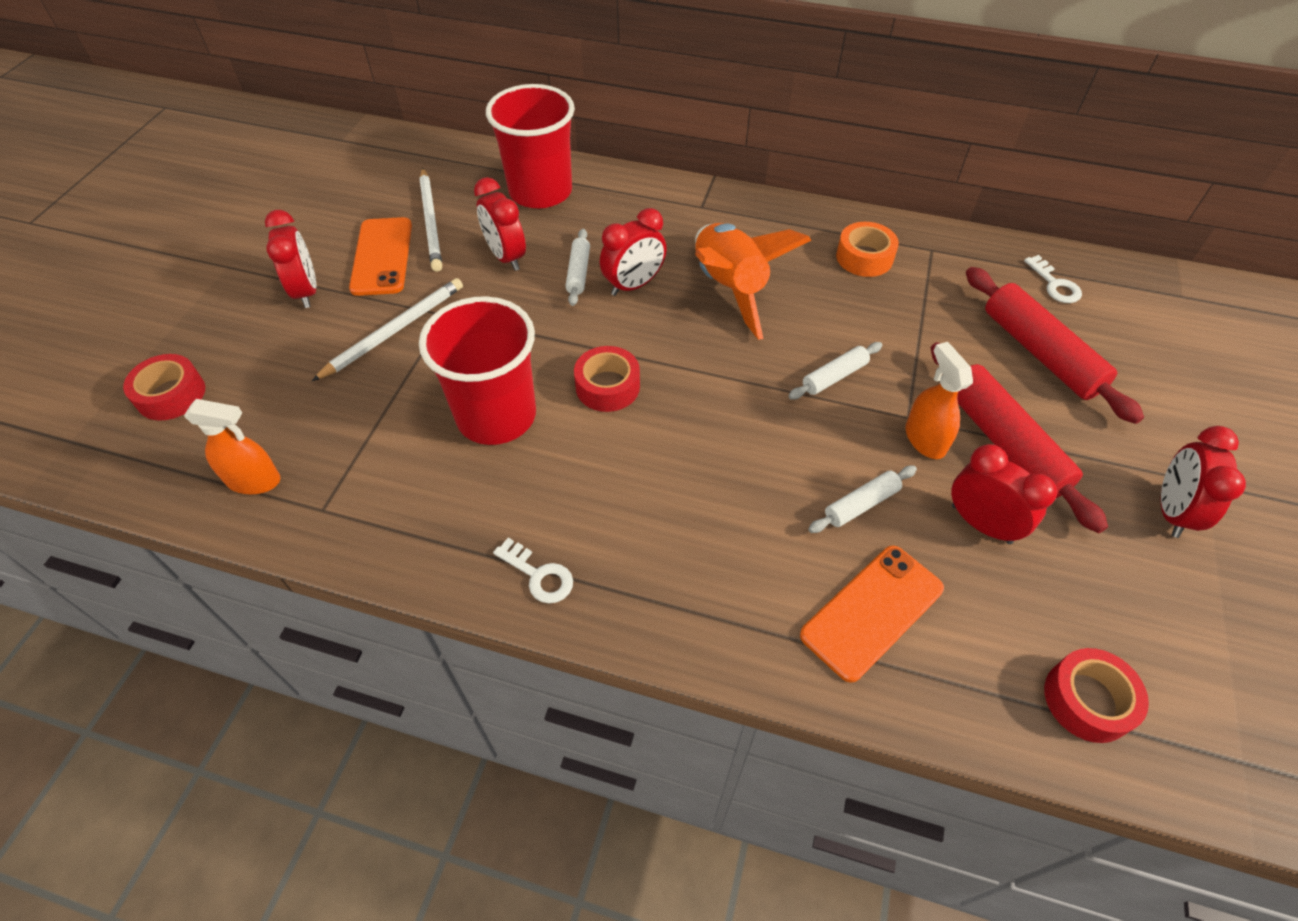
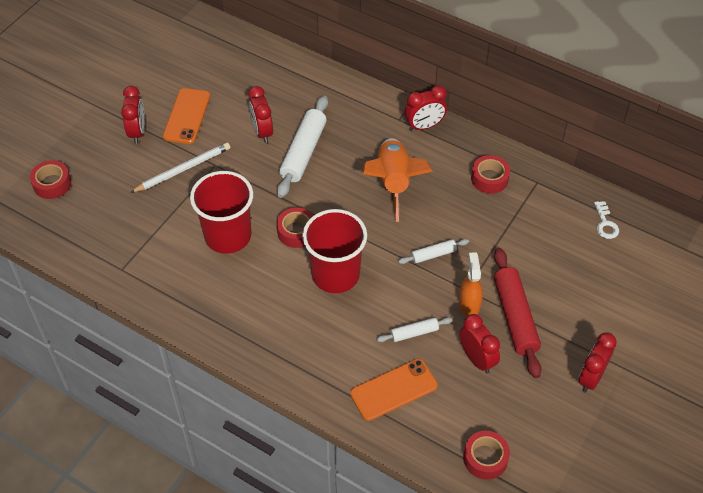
camera: 15 degrees right, 0 degrees up
(254, 480) = (89, 245): orange spray bottle -> none
(431, 222) = (222, 96): white pencil -> none
(539, 575) = (225, 330): white key -> none
(540, 192) = (298, 87): red cup -> red cup (335, 274)
(578, 272) = (303, 152): white rolling pin -> white rolling pin, size x1.93
(634, 285) = (335, 168): red clock -> red clock (424, 126)
(864, 257) = (489, 179): orange tape -> red tape
(1040, 353) = (569, 267): red rolling pin -> none

